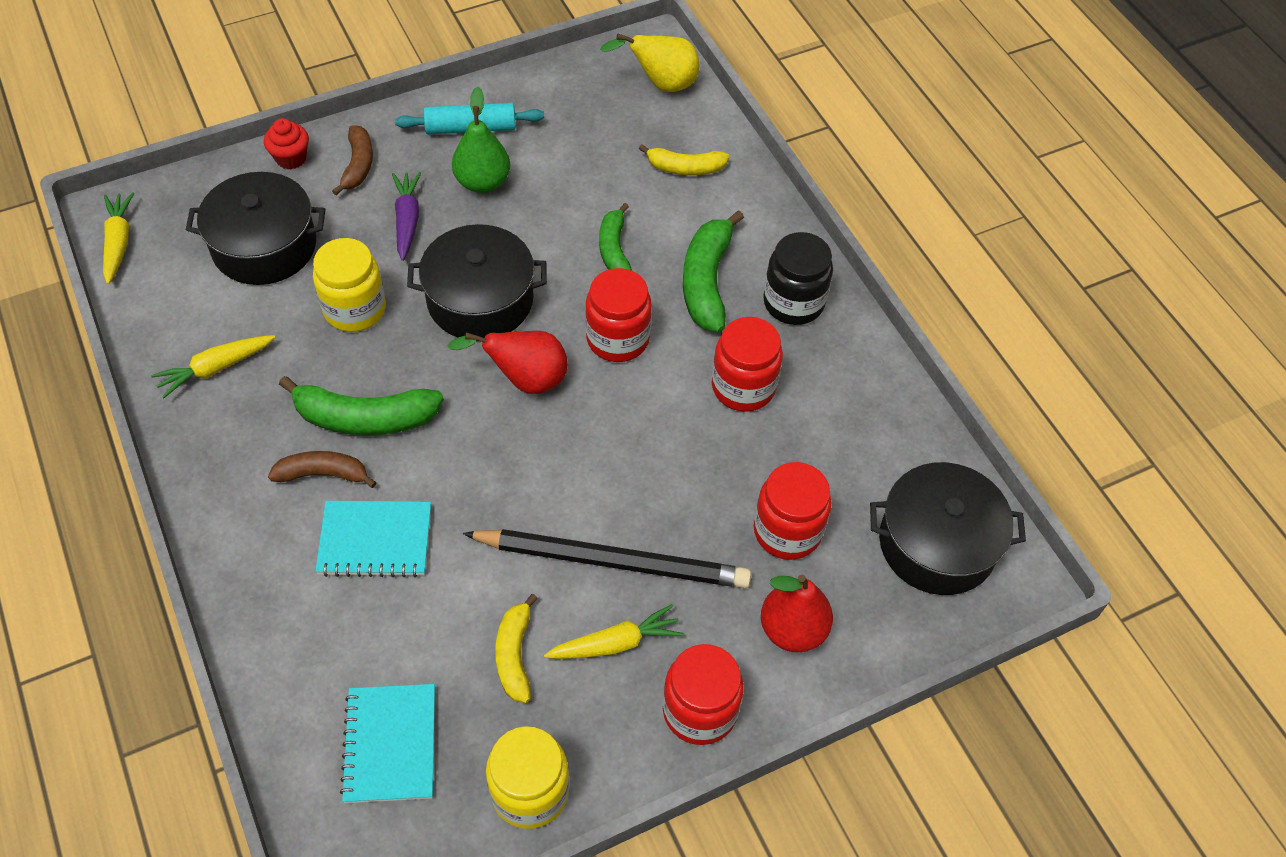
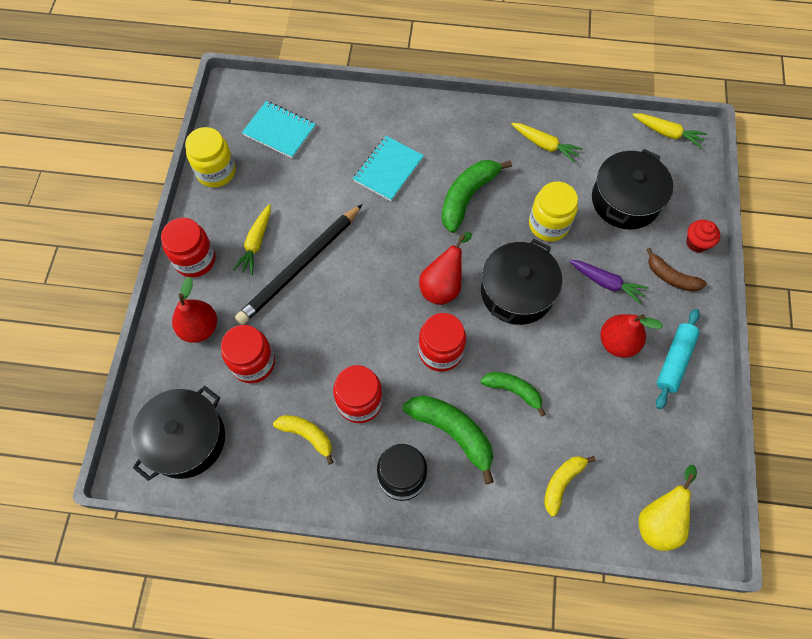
camera: 125 degrees right, 10 degrees up
(216, 368) = (544, 145): yellow carrot -> yellow carrot turned 120 degrees clockwise
(323, 474) = (443, 164): brown banana -> none
(483, 182) = (617, 342): green pear -> red pear
(514, 655) = (283, 198): yellow banana -> yellow banana (307, 435)

